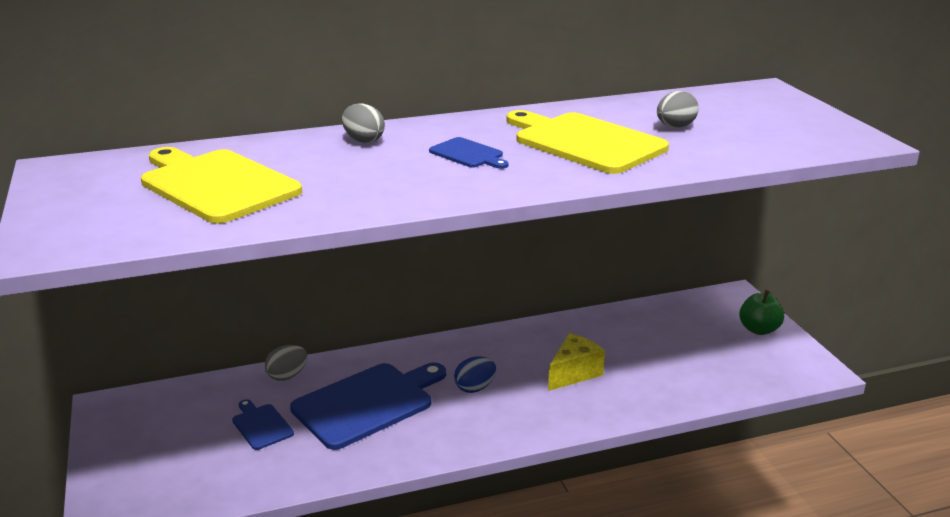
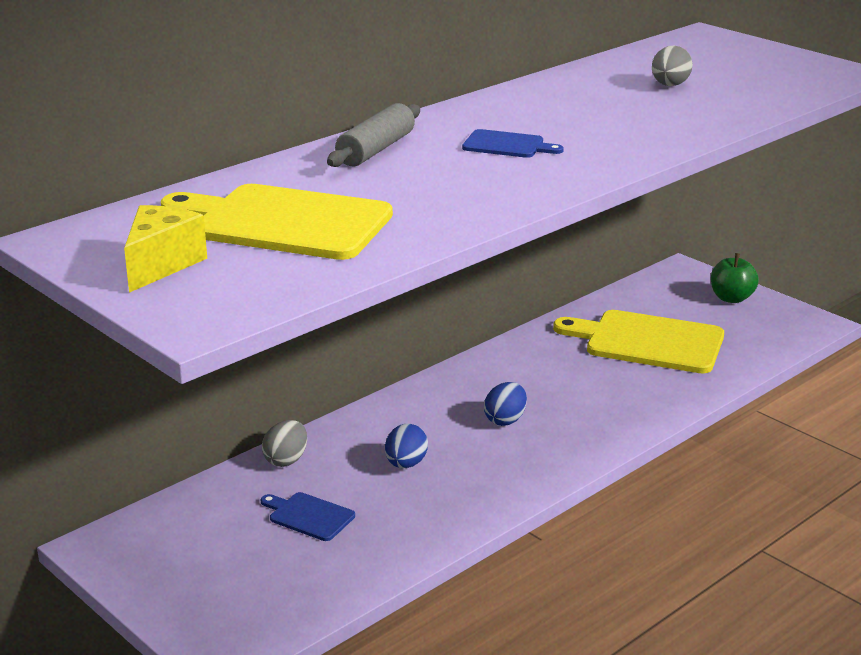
camera: 25 degrees left, 0 degrees up
(363, 140) = (376, 150): grey egg -> grey rolling pin
(367, 403) = (406, 464): blue cutting board -> blue egg
(574, 373) = (592, 381): yellow cheese -> yellow cheese (161, 265)
(585, 142) = (605, 114): yellow cutting board -> yellow cutting board (648, 342)

